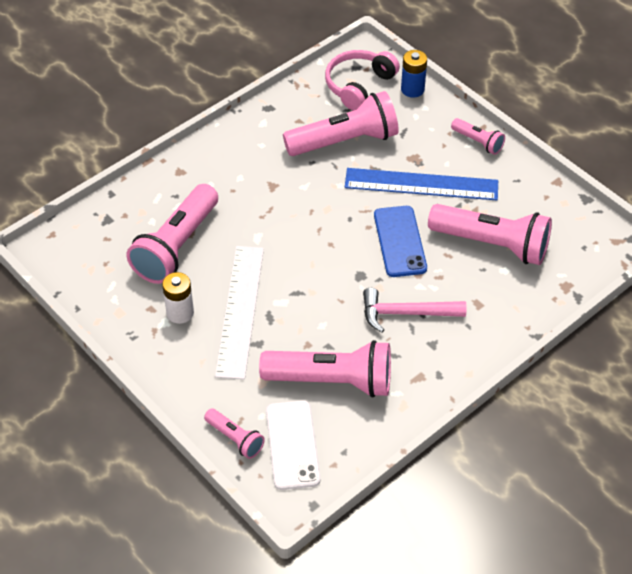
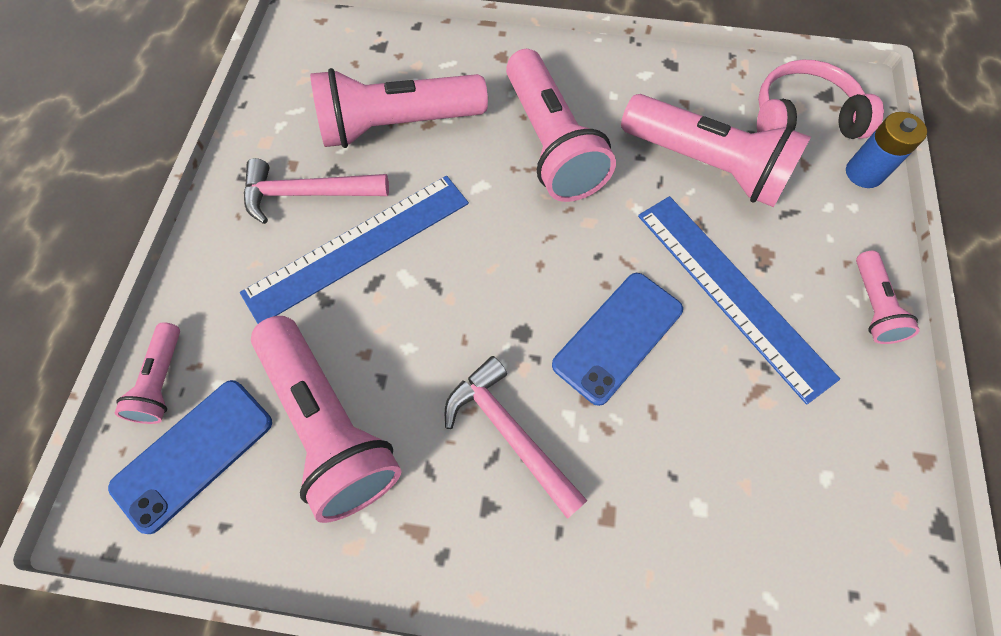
camera: 50 degrees right, 15 degrees up
(180, 313) = (308, 194): white battery -> pink hammer
(240, 310) = (358, 247): white ruler -> blue ruler
(292, 445) = (193, 454): white phone -> blue phone
(492, 244) = (726, 457): pink flashlight -> pink flashlight (551, 144)

